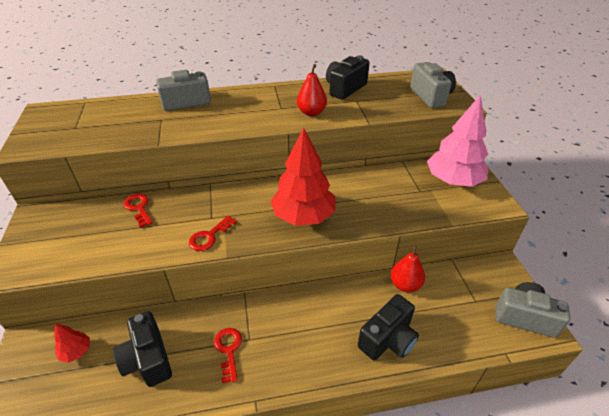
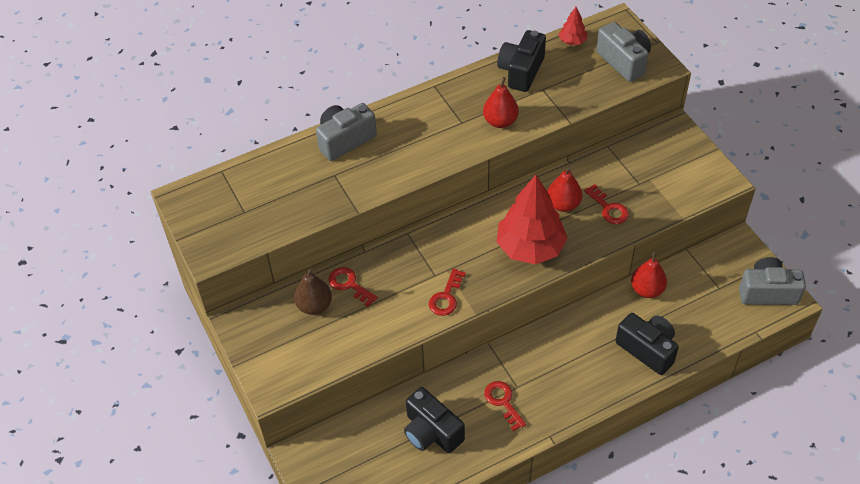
camera: 15 degrees left, 10 degrees up
(76, 351) = (357, 446): red tree -> red tree (572, 41)
(100, 216) = (314, 305): none -> brown pear
(347, 191) = (563, 204): none -> red pear
(386, 203) = (608, 208): none -> red key
(388, 339) = (647, 349): black camera -> black camera turned 75 degrees counterclockwise
(453, 181) = (670, 161): pink tree -> none

